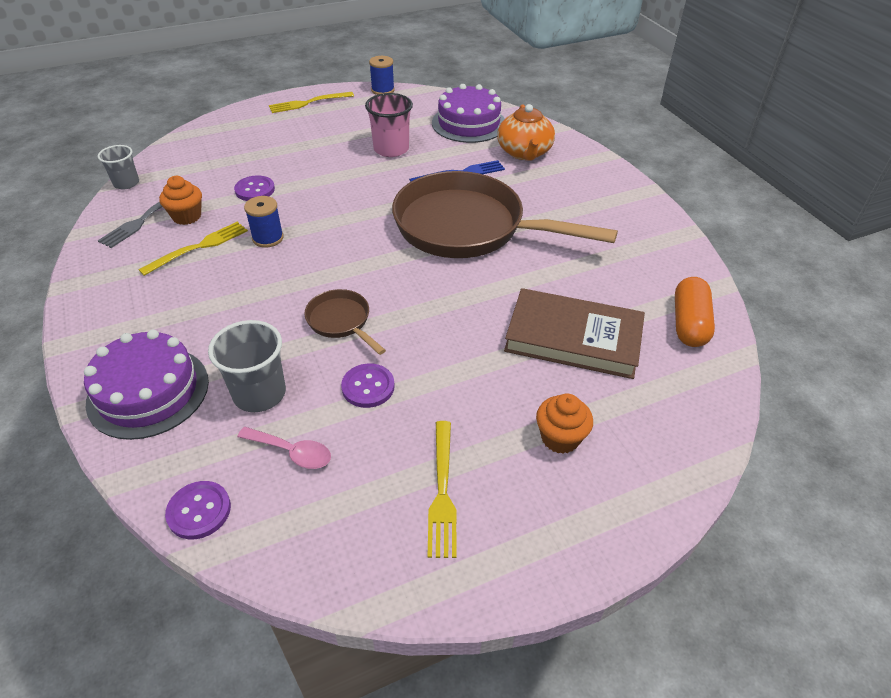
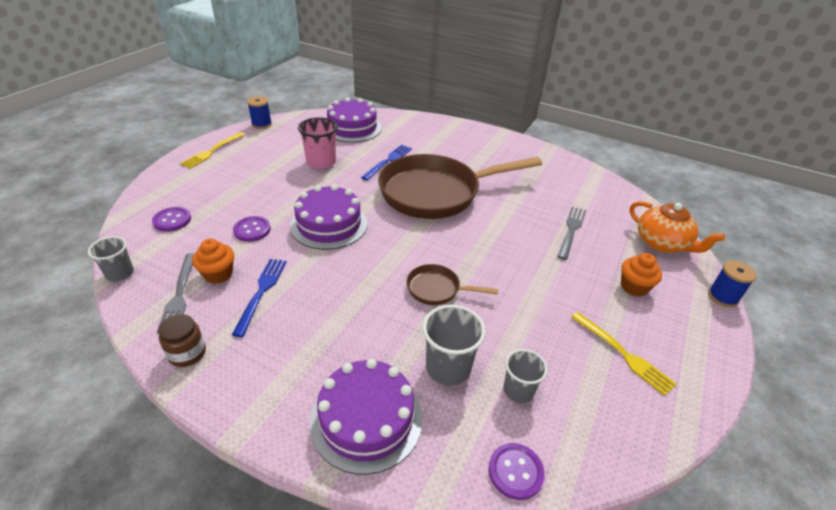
camera: 40 degrees left, 5 degrees down
(98, 268) = (187, 353): none -> brown jar
(199, 247) = (261, 292): yellow fork -> blue fork
(268, 238) = (310, 259): blue spool -> blue spool (722, 297)
(291, 452) = (518, 390): pink spoon -> grey cup
(323, 213) = (329, 224): none -> purple cake
(368, 387) = (507, 320): purple button -> purple button (172, 220)
(524, 152) = (410, 134): orange teapot -> orange teapot (662, 243)
(573, 338) = (571, 230): brown book -> grey fork
(689, 323) = (609, 195): orange capsule -> none

